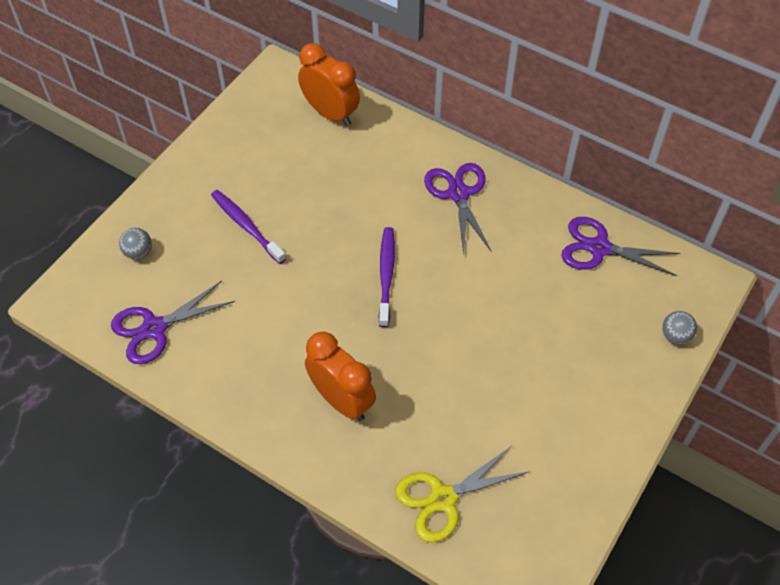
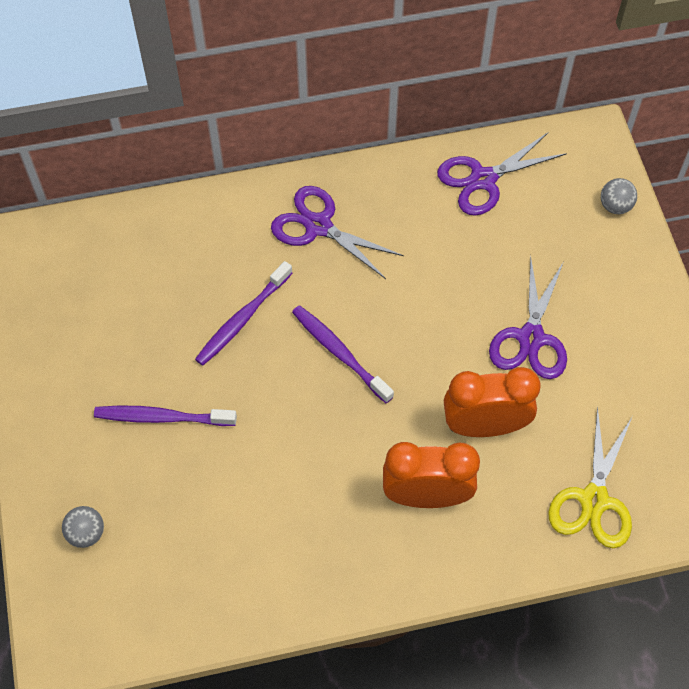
camera: 45 degrees left, 5 degrees up
(154, 328) = (188, 588): purple scissors -> purple scissors (531, 338)
(330, 113) = (116, 243): orange clock -> orange clock (484, 426)
(352, 210) = (242, 319): none -> purple toothbrush

